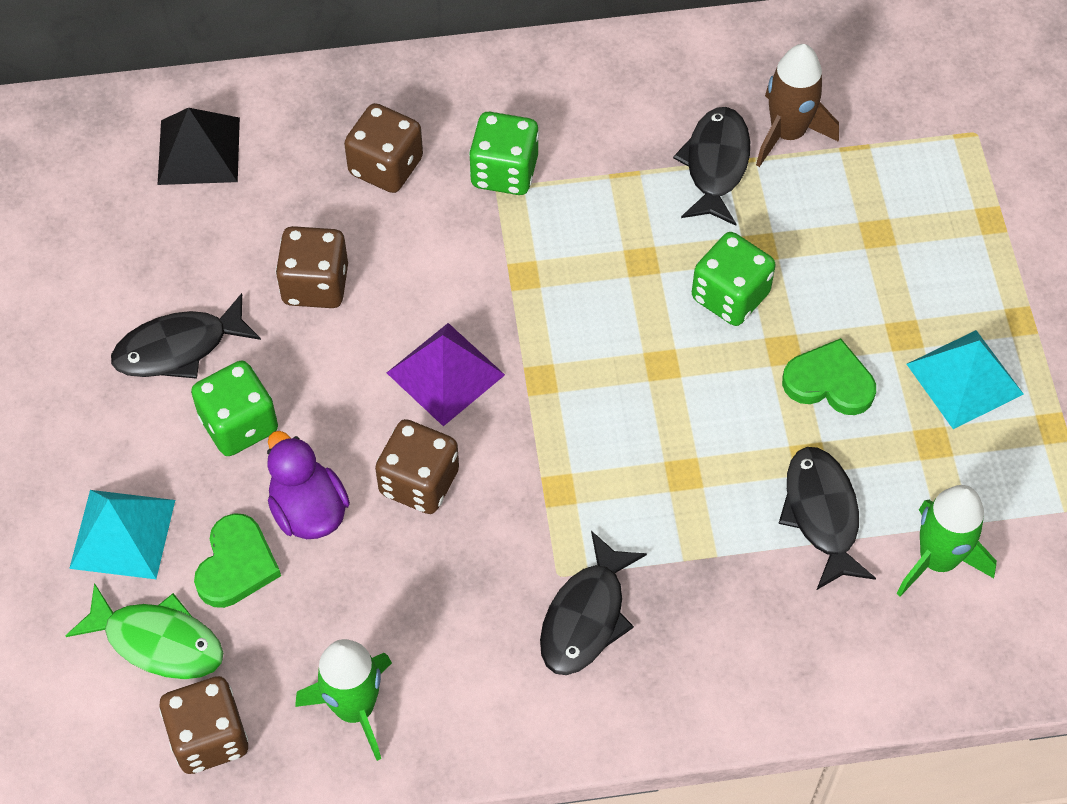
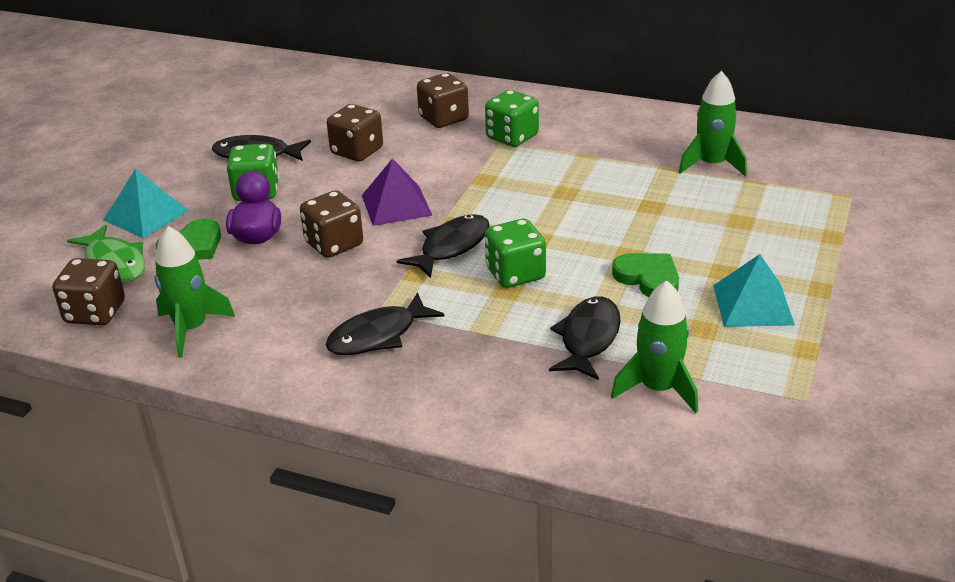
camera: 30 degrees right, 25 degrees down
(199, 150) = (346, 90): black pyramid -> none
(715, 165) = (650, 166): black fish -> black fish (451, 247)
(730, 296) = (611, 222): green dice -> green dice (515, 274)
(787, 133) = (711, 165): brown rocket -> green rocket

